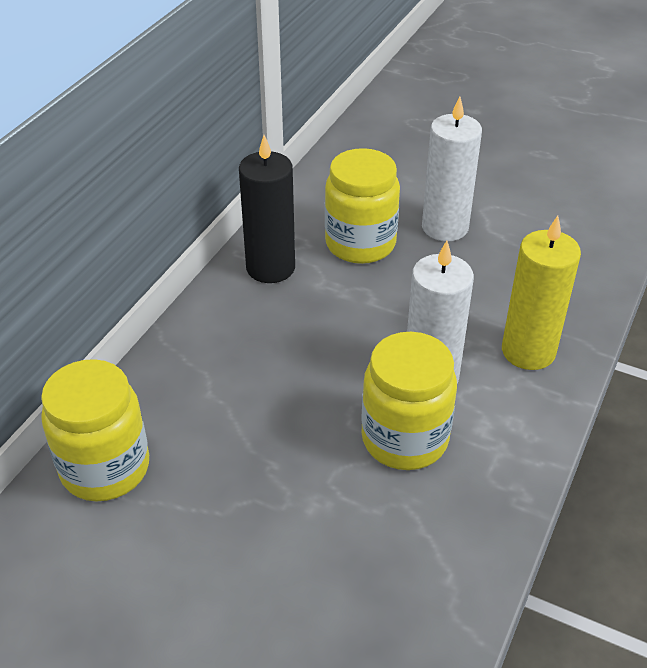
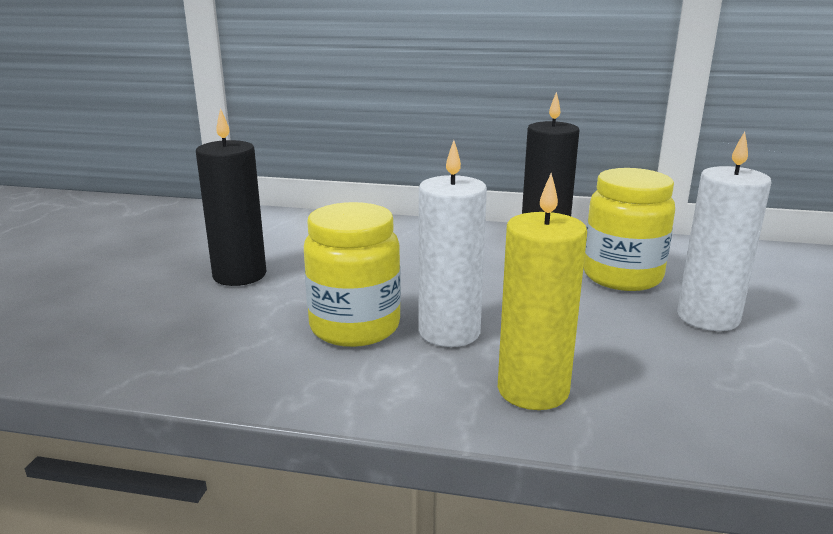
camera: 75 degrees right, 20 degrees down
(105, 468) = (287, 225): yellow jar -> none
(249, 526) = (239, 275): none -> black candle

